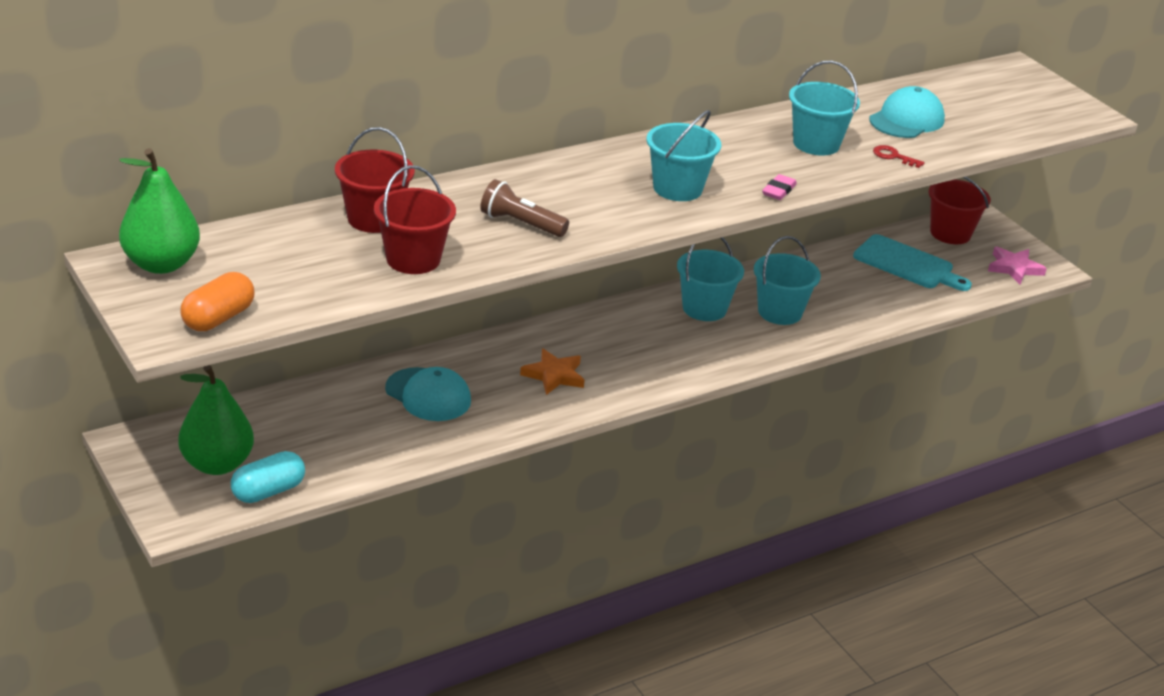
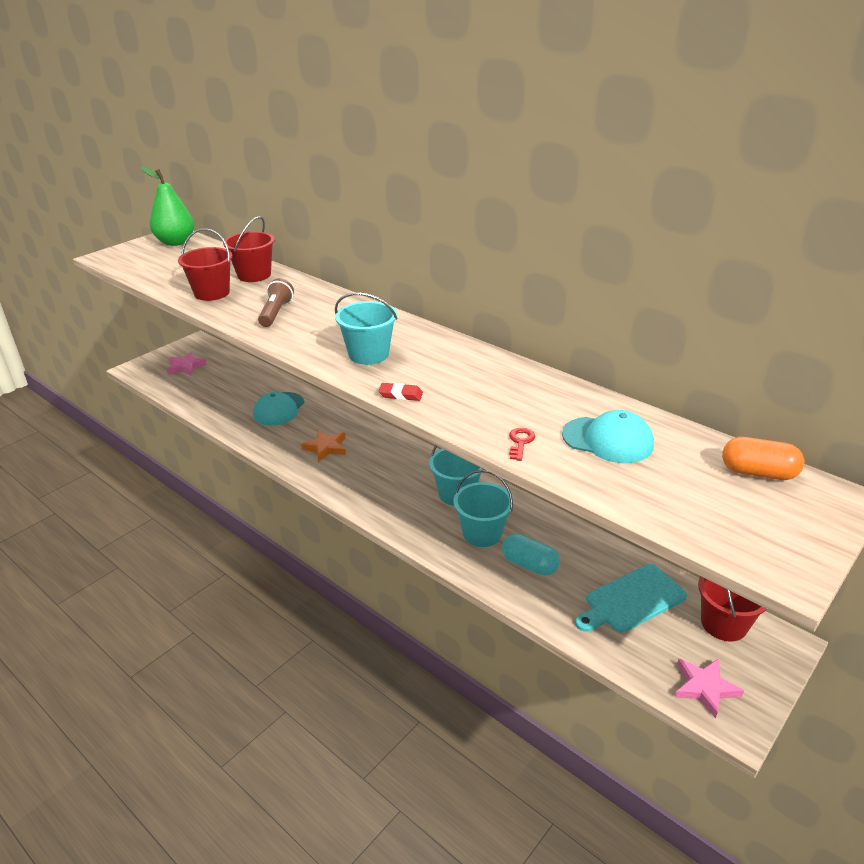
camera: 75 degrees right, 0 degrees up
(217, 464) = (185, 366): green pear -> pink star
(218, 318) = (126, 263): orange capsule -> orange capsule (758, 473)
(268, 491) = (166, 385): turquoise capsule -> turquoise capsule (529, 565)
(779, 191) = (400, 395): pink eraser -> red eraser
(816, 144) = (504, 400): turquoise bucket -> none
(907, 264) = (631, 600): turquoise cutting board -> turquoise cutting board turned 45 degrees clockwise

